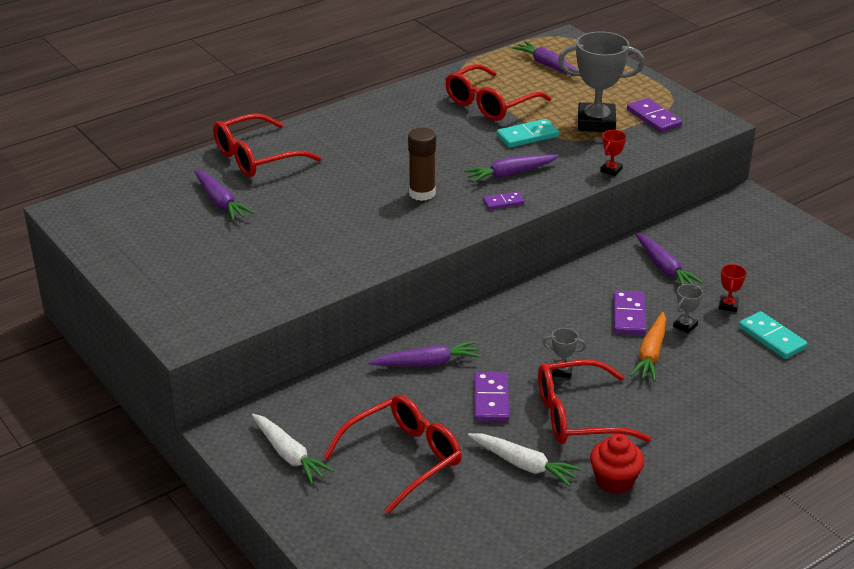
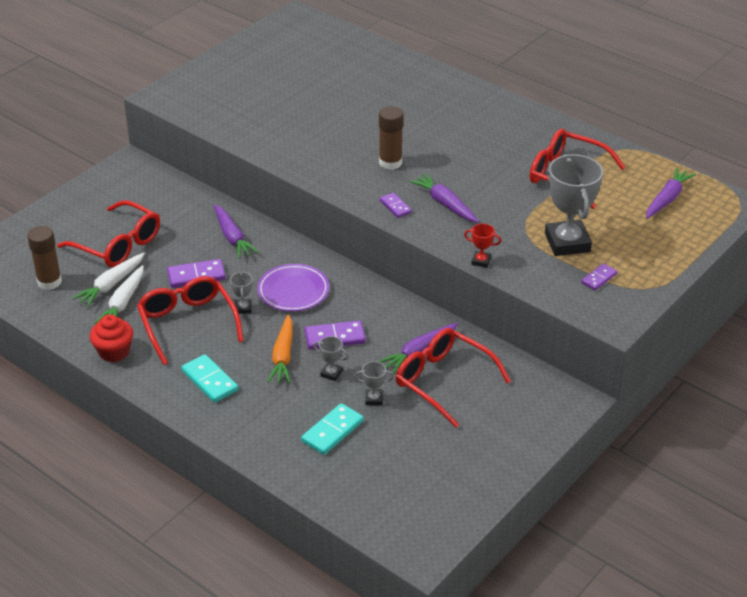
camera: 75 degrees right, 5 degrees up
(220, 202) = (334, 73): purple carrot -> none
(256, 157) = (407, 75): red glasses -> red glasses (443, 381)
(289, 455) = (111, 194): white carrot -> white carrot (111, 285)
(459, 528) = (49, 282): none -> brown glue stick
(527, 136) = (517, 205): turquoise domino -> turquoise domino (209, 381)
(543, 332) = (293, 291): none -> purple plate
(651, 354) = (283, 356): orange carrot -> orange carrot turned 90 degrees counterclockwise
(653, 118) = (599, 278): purple domino -> purple domino, size x0.62
(728, 305) = (374, 399): red trophy -> grey trophy

